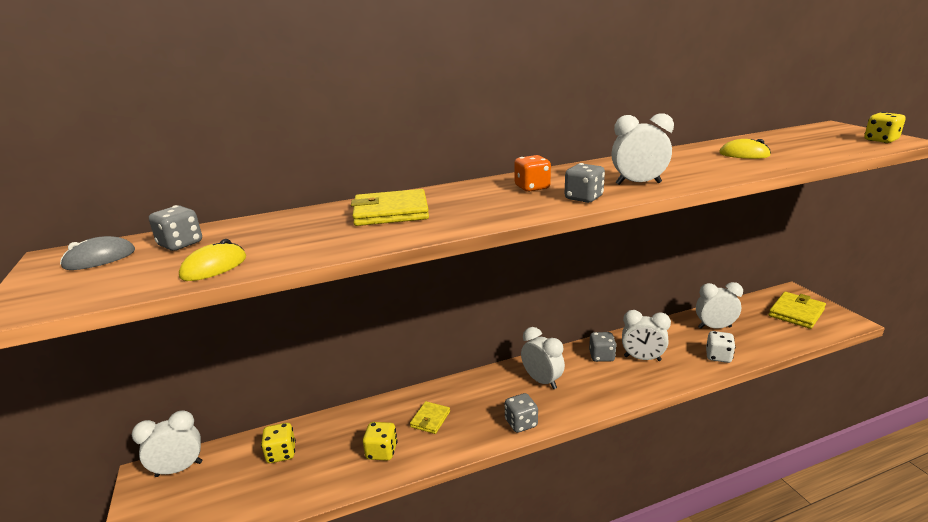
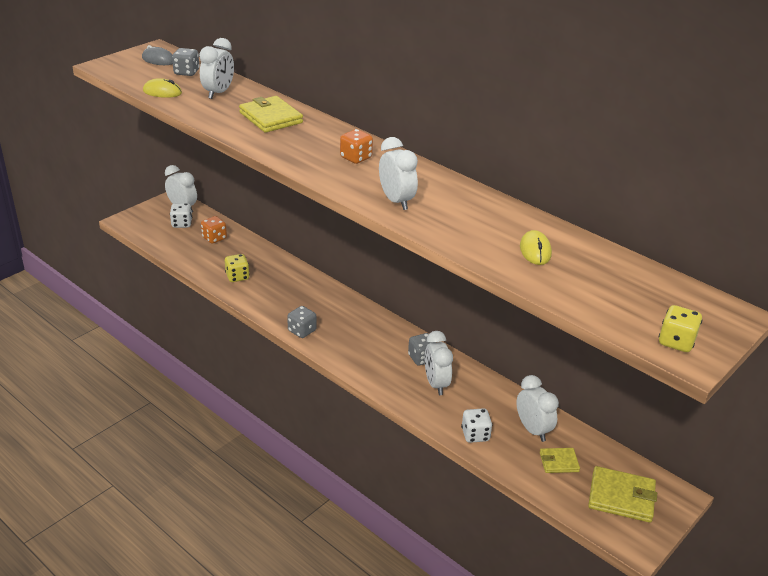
camera: 60 degrees right, 10 degrees up
(215, 479) = (182, 224): none -> white dice
(281, 453) = (214, 238): yellow dice -> orange dice
(430, 419) = (281, 287): yellow wallet -> yellow wallet (559, 462)
(542, 381) = (362, 330): white clock -> white clock (218, 93)
(583, 198) = (343, 182): grey dice -> none

